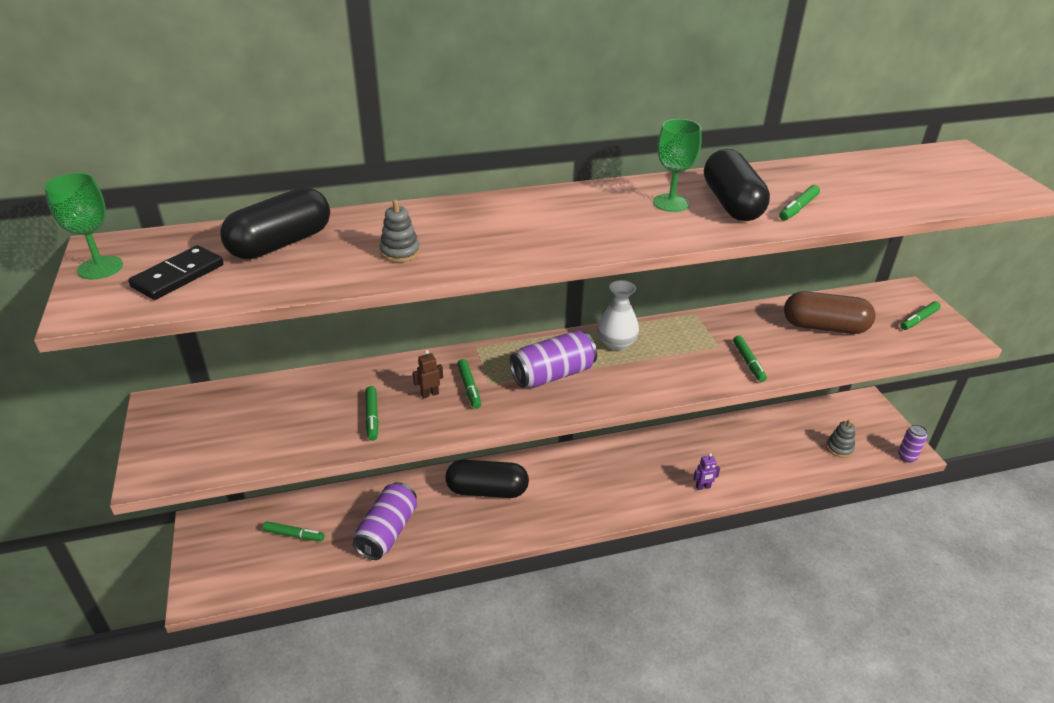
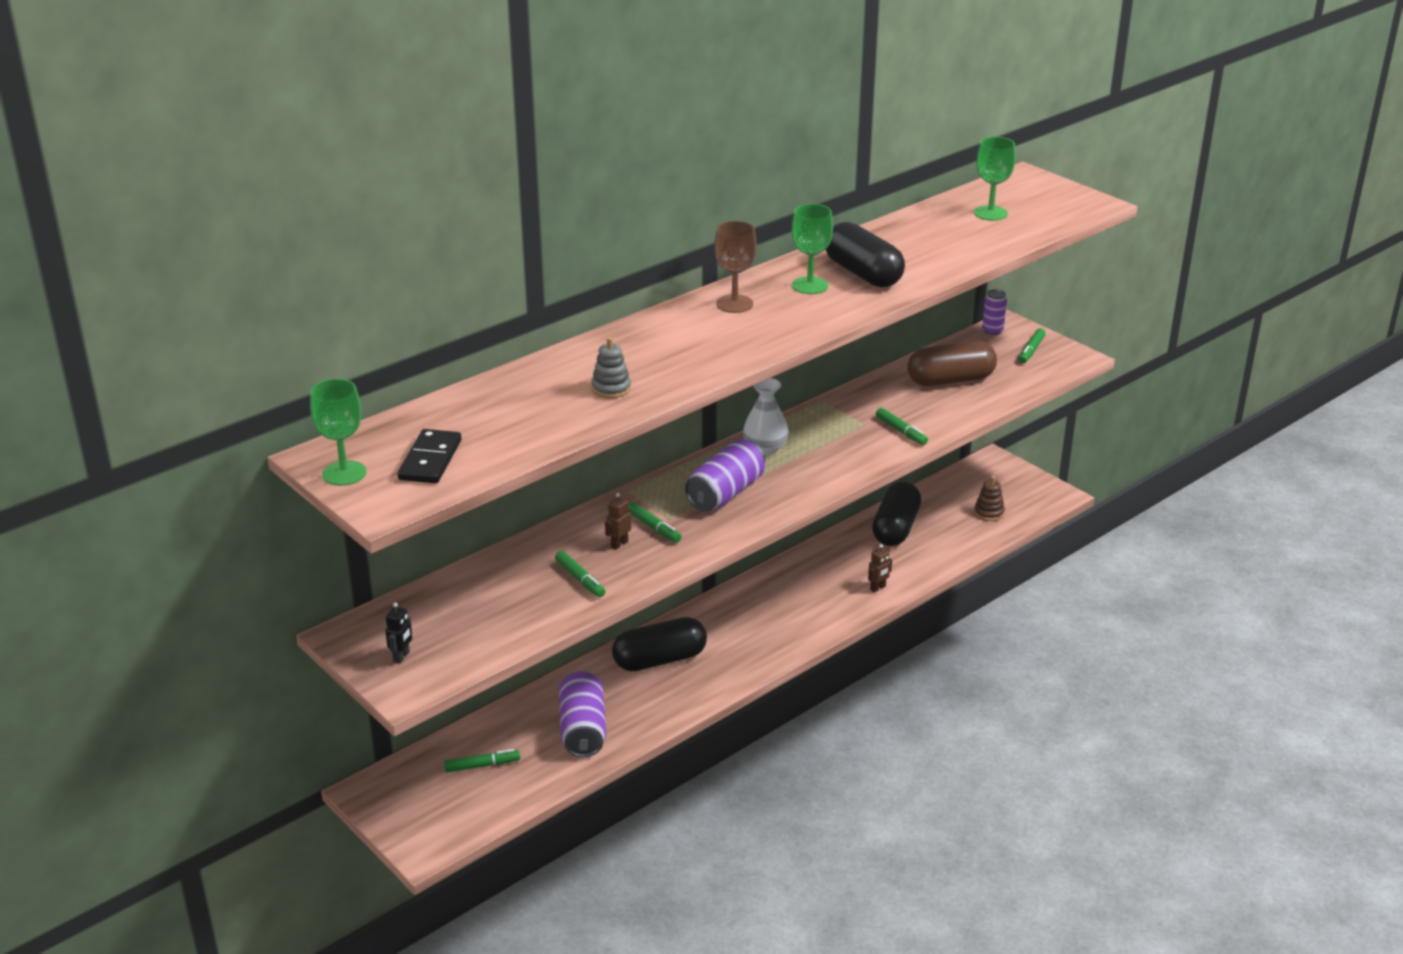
camera: 25 degrees left, 5 degrees down
(178, 441) = (401, 657): none -> black robot
(281, 243) = (491, 409): black capsule -> black capsule (895, 528)
(586, 203) = (734, 304): none -> brown goblet
(703, 487) = (878, 588): purple robot -> brown robot
(798, 208) = (922, 264): green marker -> none
(839, 448) = (989, 513): grey stacking toy -> brown stacking toy
(902, 177) = (990, 213): none -> green goblet
(906, 457) = (1055, 501): purple can -> purple can (992, 331)

